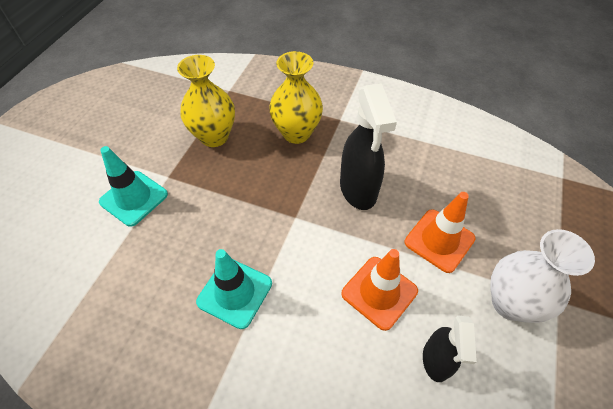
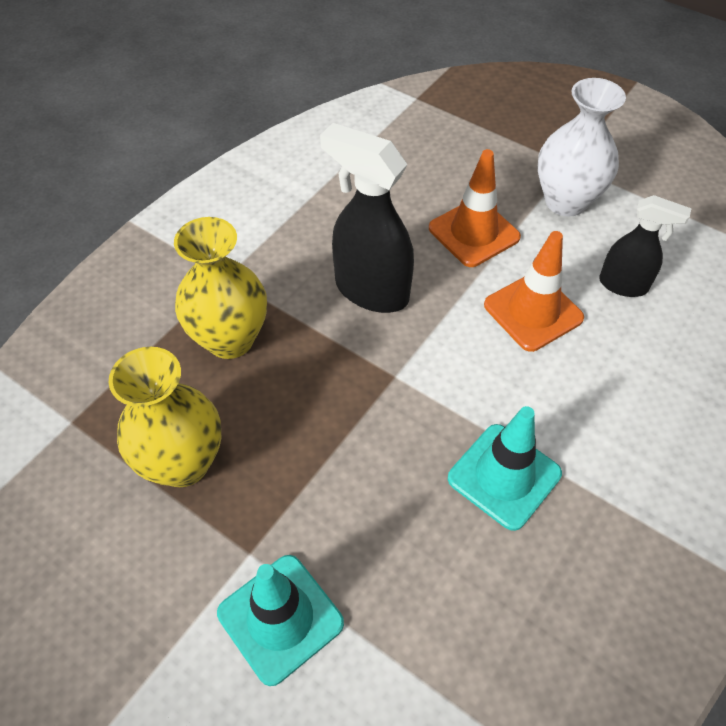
camera: 75 degrees left, 0 degrees up
(358, 190) = (371, 290): black spray bottle -> black spray bottle turned 150 degrees counterclockwise

